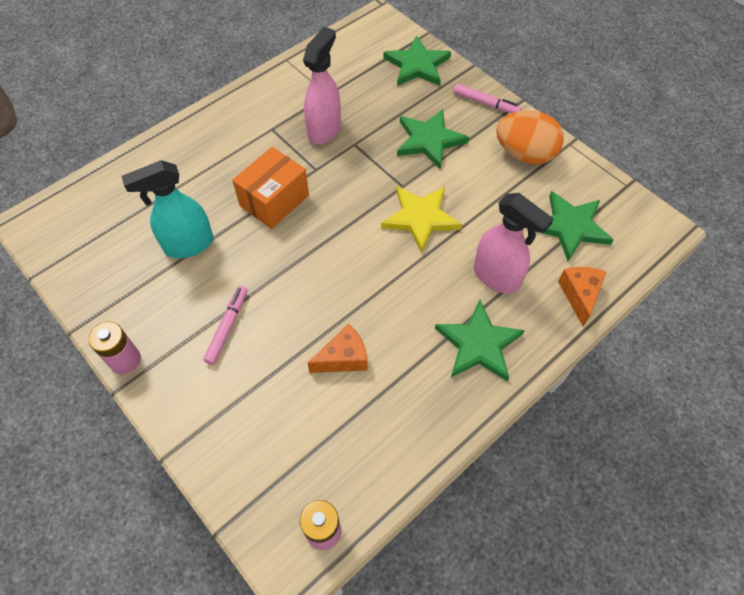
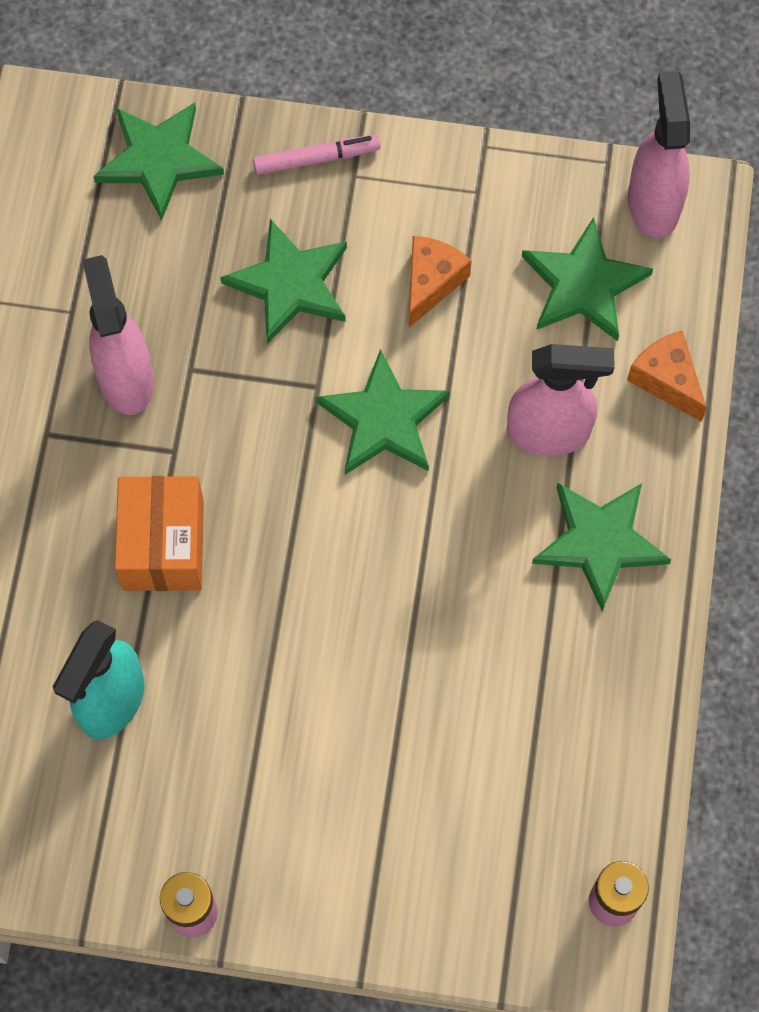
camera: 40 degrees left, 10 degrees up
(227, 327) = (278, 767): pink marker -> none
(343, 358) = (457, 689): orange cheese -> orange cheese (431, 283)
(420, 218) = (384, 419): yellow star -> green star
(524, 154) = (438, 209): orange egg -> none
(637, 216) = (653, 203): none -> pink spray bottle

